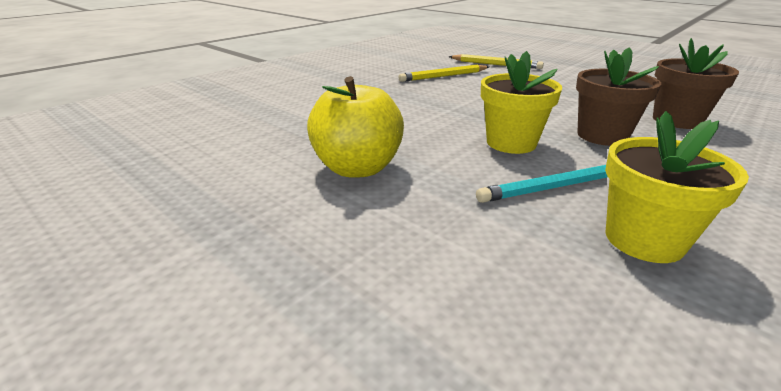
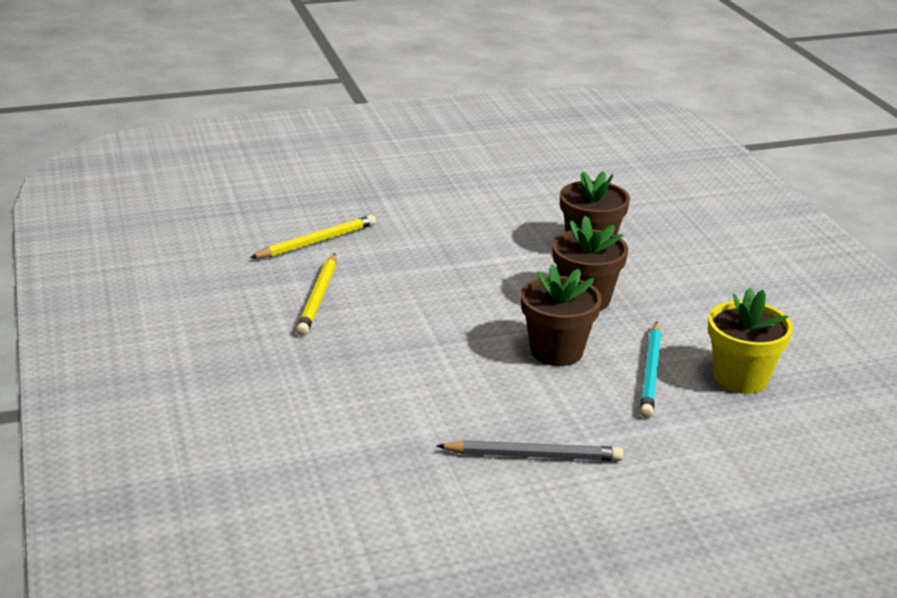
camera: 60 degrees left, 0 degrees up
(357, 168) = (534, 456): yellow apple -> grey pencil
(511, 143) = (556, 351): yellow flower pot -> brown flower pot

